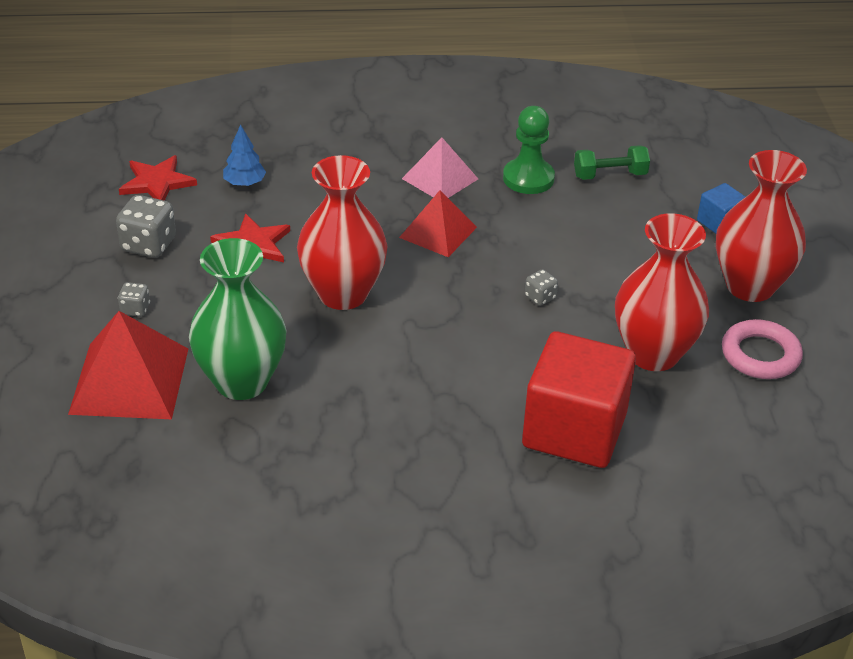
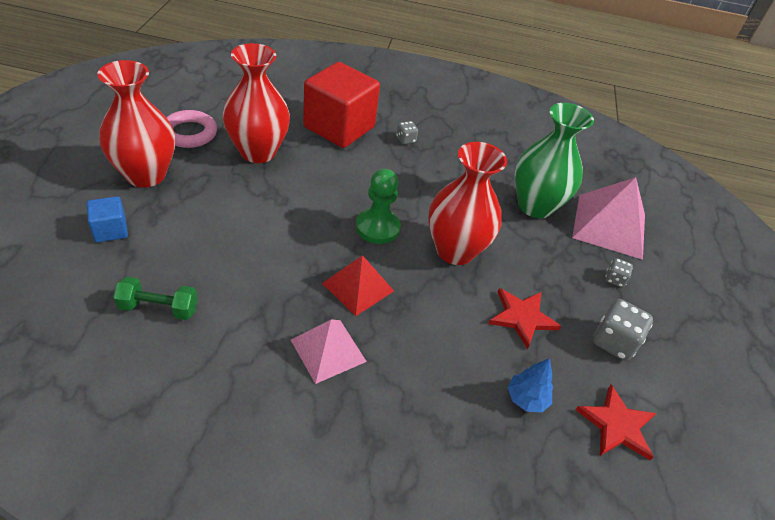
camera: 170 degrees left, 5 degrees up
(129, 380) = (609, 226): red pyramid -> pink pyramid
(528, 178) = (241, 326): green pawn -> green pawn (377, 227)
(540, 297) = (307, 208): grey dice -> grey dice (405, 140)

